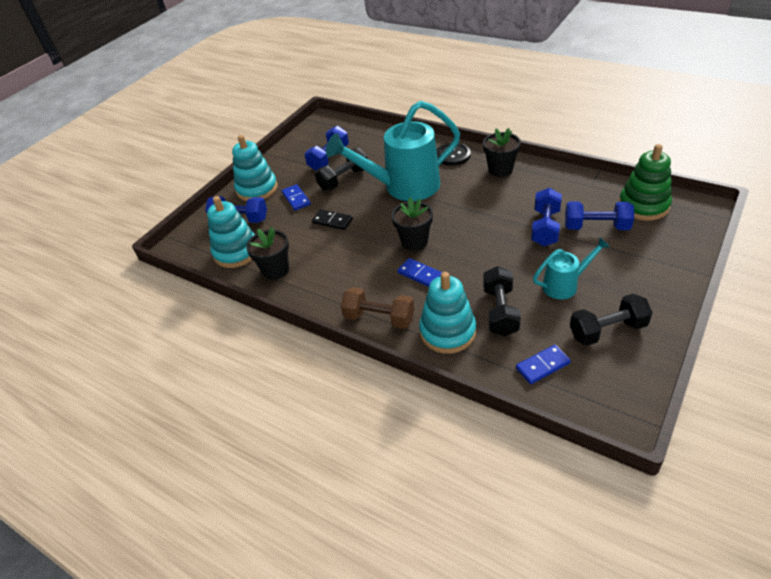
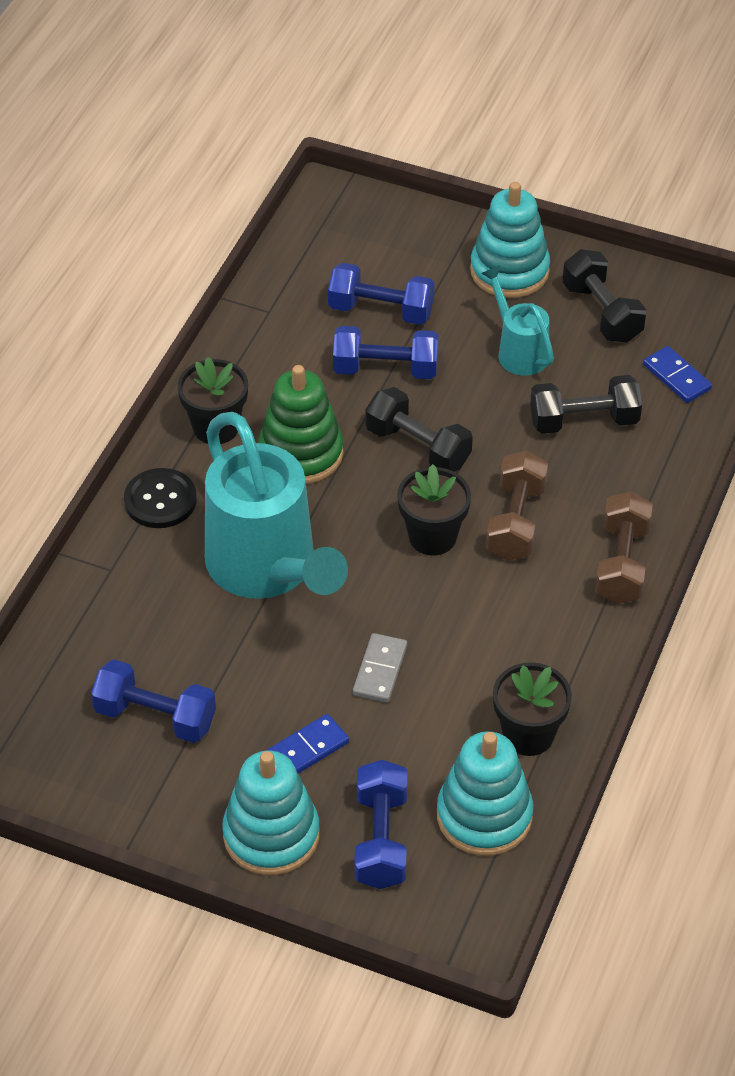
camera: 105 degrees left, 5 degrees up
(332, 221) = (380, 670): black domino -> grey domino
(344, 179) = (239, 675): black dumbbell -> black dumbbell (418, 447)
(420, 274) = (515, 522): blue domino -> brown dumbbell
(447, 332) = (635, 478): turquoise stacking toy -> turquoise stacking toy (509, 271)
(596, 227) = (381, 310): blue dumbbell -> blue dumbbell turned 75 degrees counterclockwise
(643, 205) = (324, 255): green stacking toy -> green stacking toy (301, 453)

